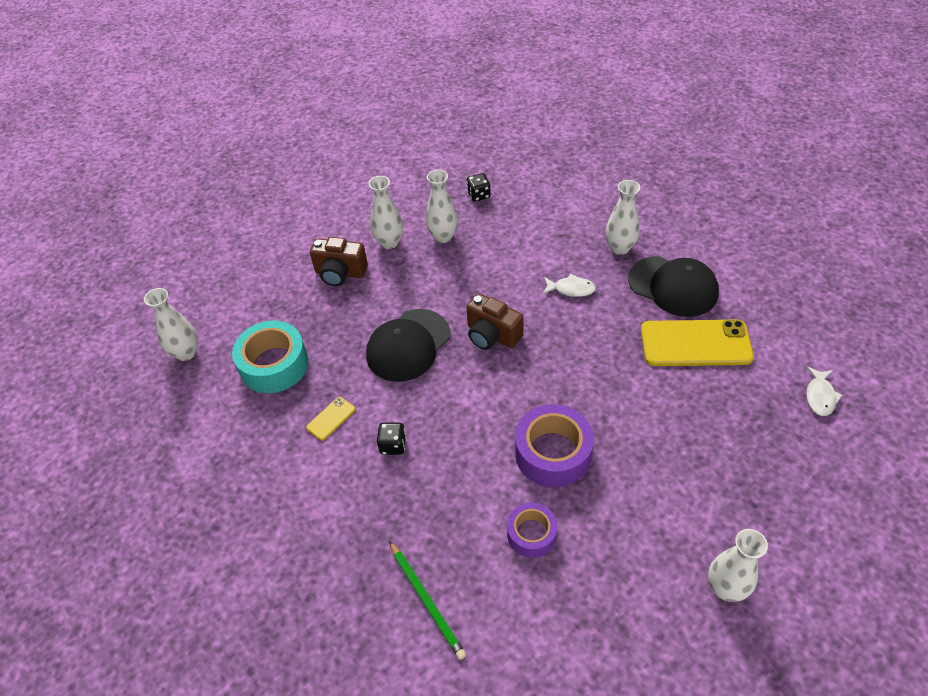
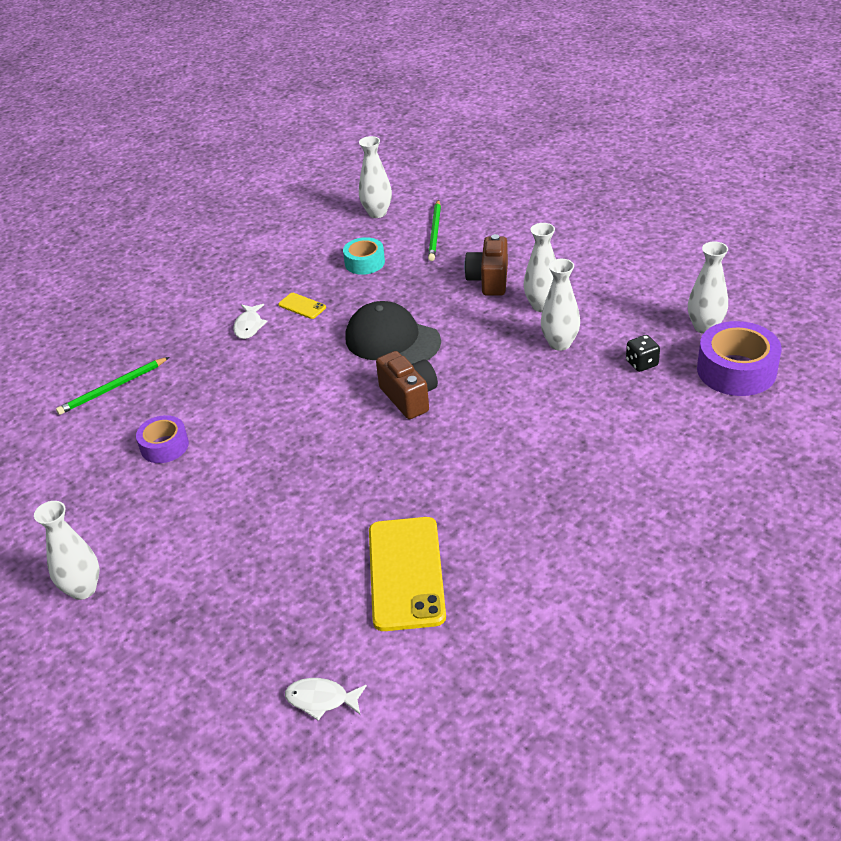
camera: 85 degrees right, 10 degrees down
(245, 307) = (435, 232): none -> green pencil
(274, 365) = (364, 262): turquoise tape -> turquoise tape, size x0.61
(393, 445) = (270, 347): black dice -> none
(492, 335) = (409, 397): brown camera -> brown camera turned 120 degrees clockwise
(553, 453) = (253, 455): purple tape -> purple tape (736, 370)
(571, 289) = (487, 456): white fish -> white fish (249, 326)
(620, 248) = (569, 498): white vase -> white vase (705, 327)
(673, 286) = (504, 552): black cap -> none

